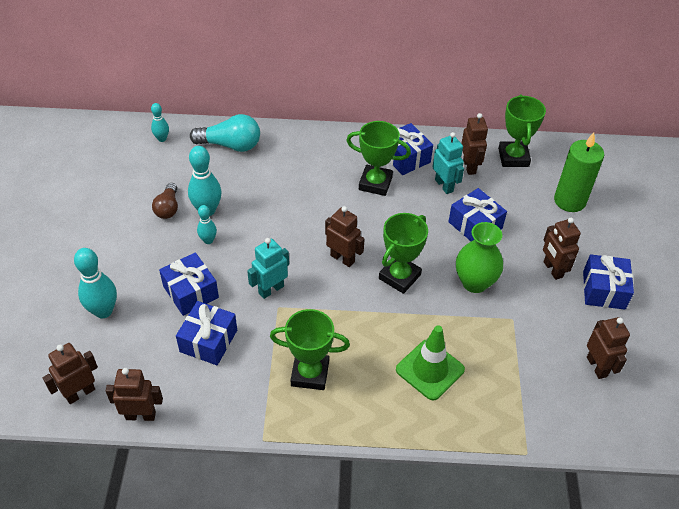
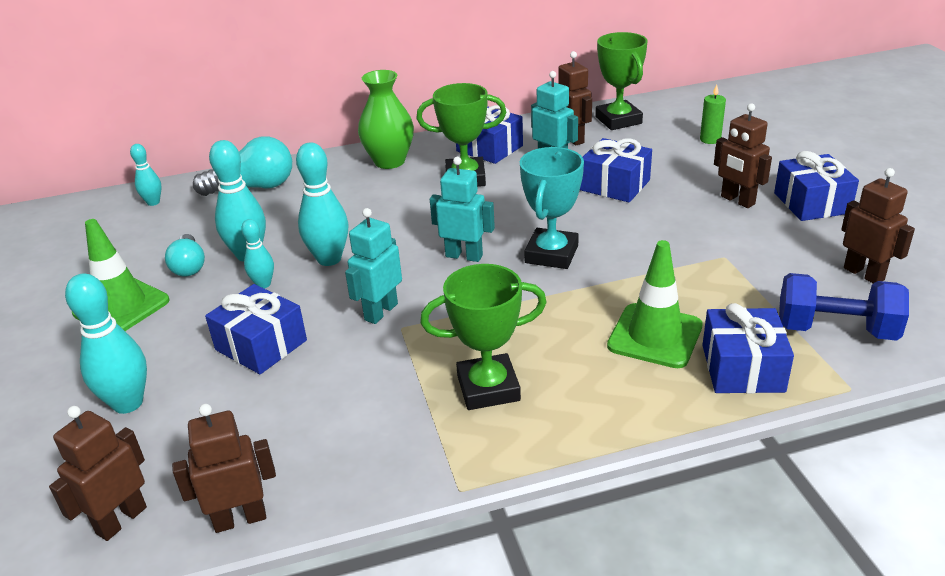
camera: 15 degrees left, 15 degrees down
(118, 230) = (121, 307): none -> green traffic cone
(168, 208) = (189, 266): brown light bulb -> turquoise light bulb
(208, 341) = (314, 393): blue gift -> blue gift (742, 368)
(256, 231) = (329, 259): none -> turquoise bowling pin
(342, 258) = (464, 256): brown robot -> turquoise robot
(399, 277) = (551, 254): green trophy -> turquoise trophy
(474, 282) = (651, 235): green vase -> green vase (389, 161)
(547, 406) = (835, 330): none -> blue dumbbell
(569, 201) = (710, 139): green candle -> green candle, size x0.50

